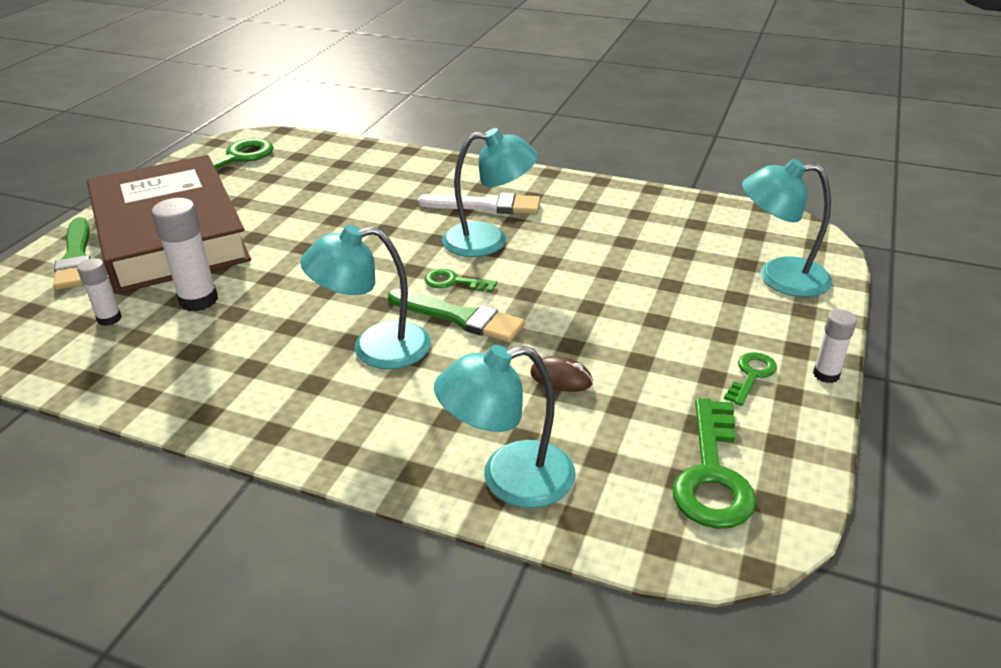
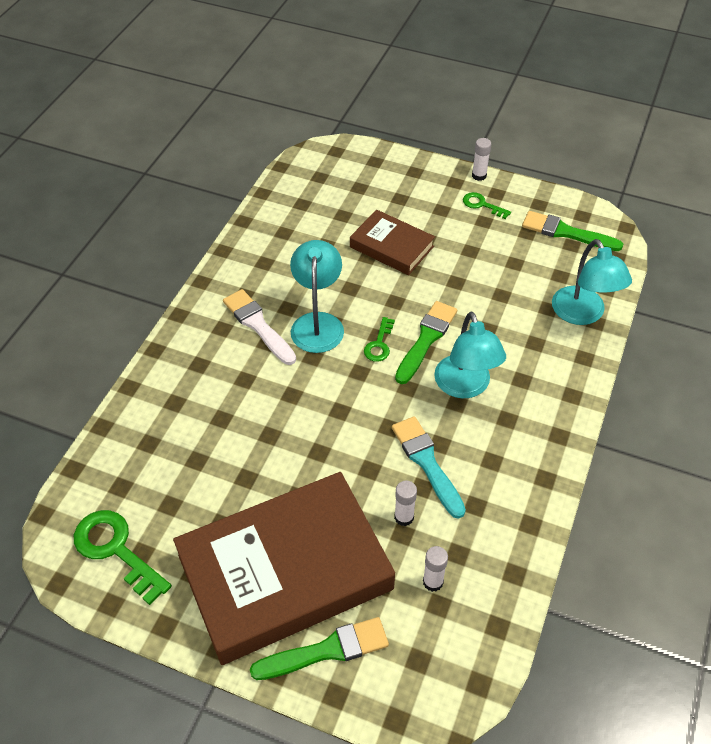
camera: 90 degrees left, 15 degrees up
(198, 300) = (404, 517): white glue stick -> white glue stick, size x0.60
(265, 316) = (427, 463): none -> turquoise brush
(485, 206) = (258, 325): white brush -> white brush turned 45 degrees counterclockwise
(561, 378) = (491, 288): brown mouse -> none
(631, 290) = (392, 246): none -> brown book
(712, 475) = (566, 232): green key -> green brush
(779, 277) = (377, 175): turquoise lamp -> none

